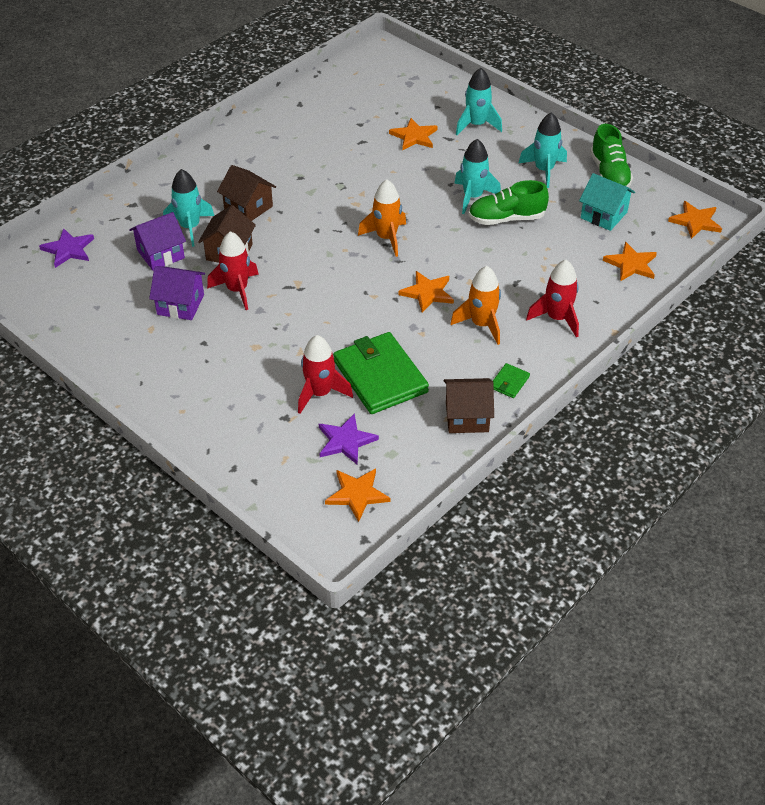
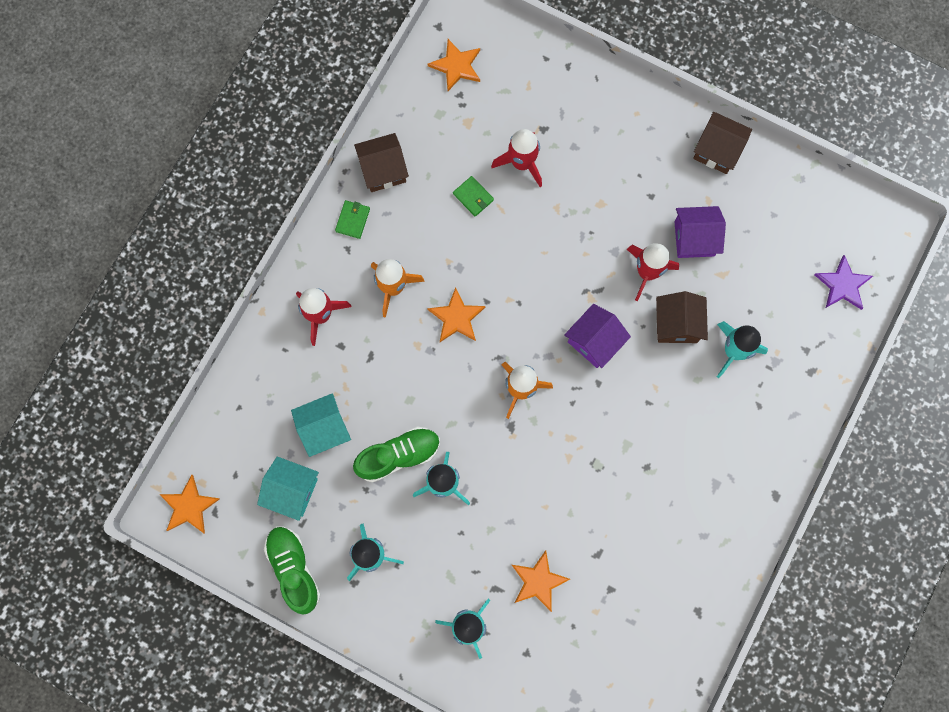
camera: 165 degrees right, 30 degrees up
(161, 254) = (746, 303): purple house -> purple house (594, 341)
(248, 207) = (685, 399): brown house -> brown house (717, 150)
(345, 441) = (482, 117): purple star -> none
(380, 376) = (473, 197): green wallet -> green wallet, size x0.42
(568, 245) = (324, 428): none -> turquoise house
(631, 264) = (254, 415): orange star -> none

